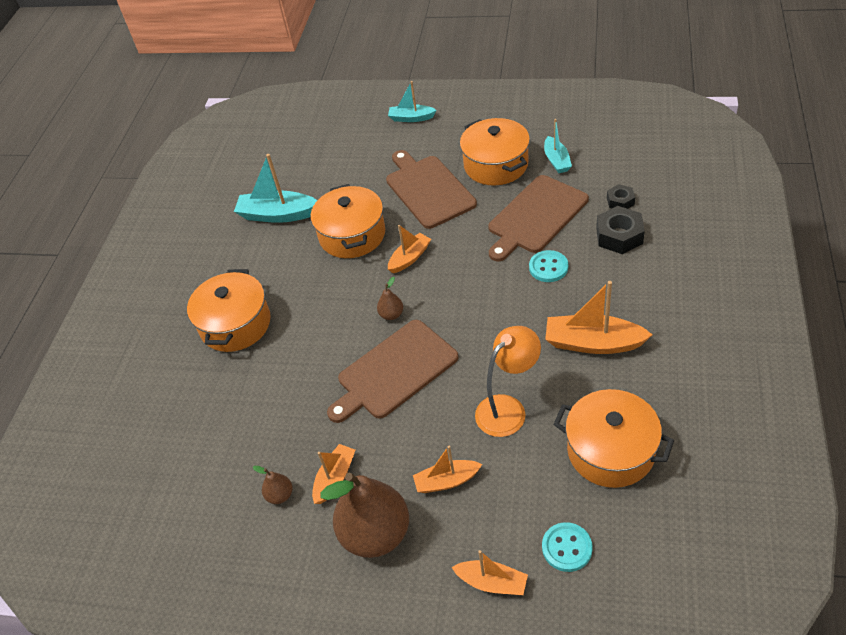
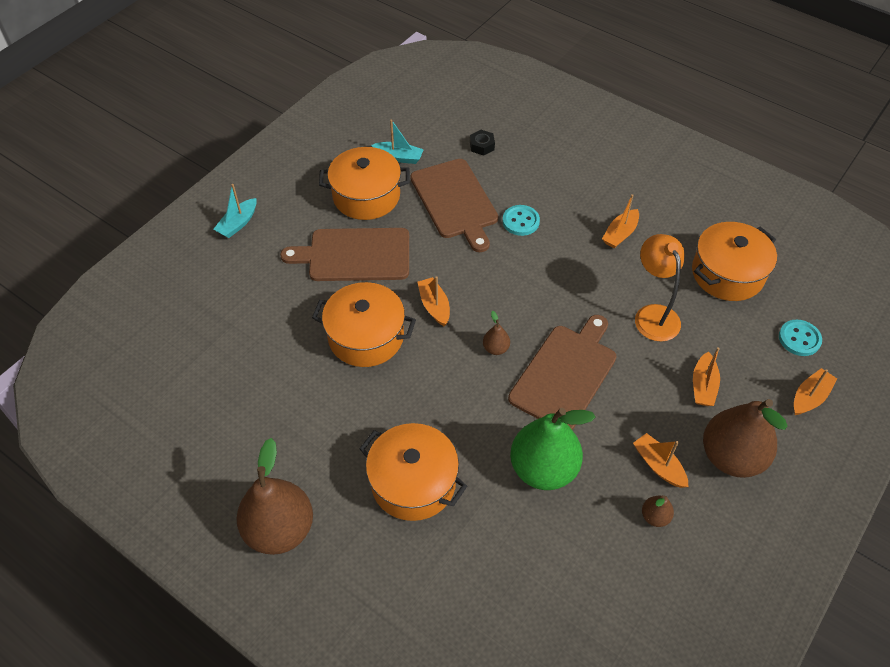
camera: 70 degrees left, 5 degrees up
(164, 274) = (279, 529): none -> brown pear
(278, 215) = (279, 387): turquoise boat -> none
(288, 397) = (543, 469): none -> green pear
(394, 371) = (565, 374): brown cutting board -> brown cutting board turned 135 degrees counterclockwise
(593, 343) = (620, 234): orange boat -> orange boat, size x0.61
(619, 236) = (519, 165): black nut -> none

